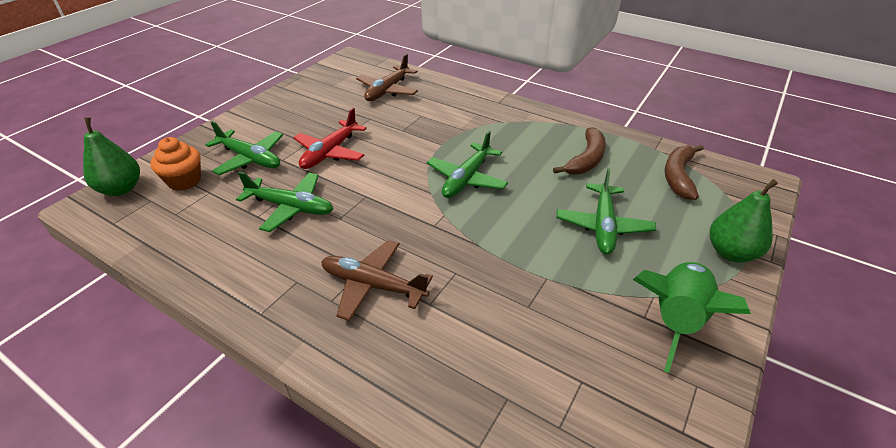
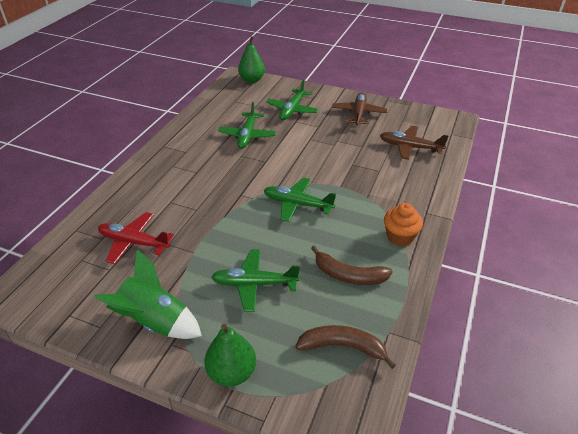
camera: 80 degrees right, 0 degrees up
(184, 181) = (264, 95): orange cupcake -> orange cupcake (400, 237)
(330, 152) = (309, 137): red plane -> red plane (133, 242)
(373, 285) = (184, 178): brown plane -> brown plane (359, 113)

